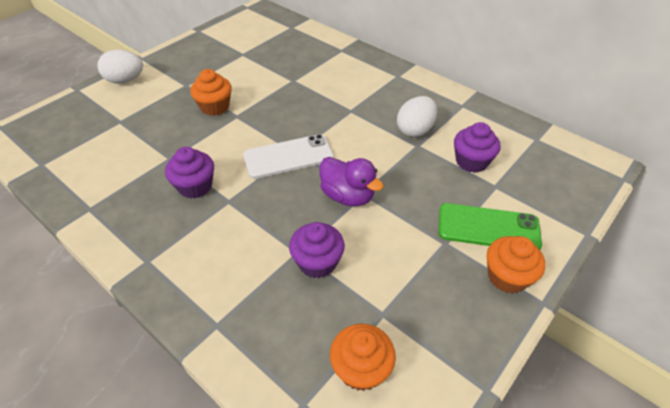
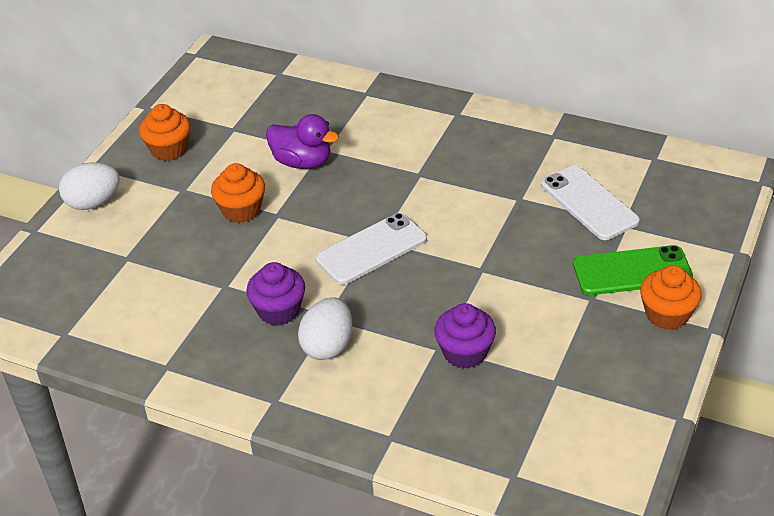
camera: 15 degrees left, 5 degrees down
(347, 196) = (464, 276): purple duck -> purple duck (302, 162)
(361, 369) = (555, 433): orange cupcake -> orange cupcake (169, 149)
(415, 130) = (508, 181): white egg -> white egg (328, 346)
(471, 161) = (589, 203): purple cupcake -> white phone

